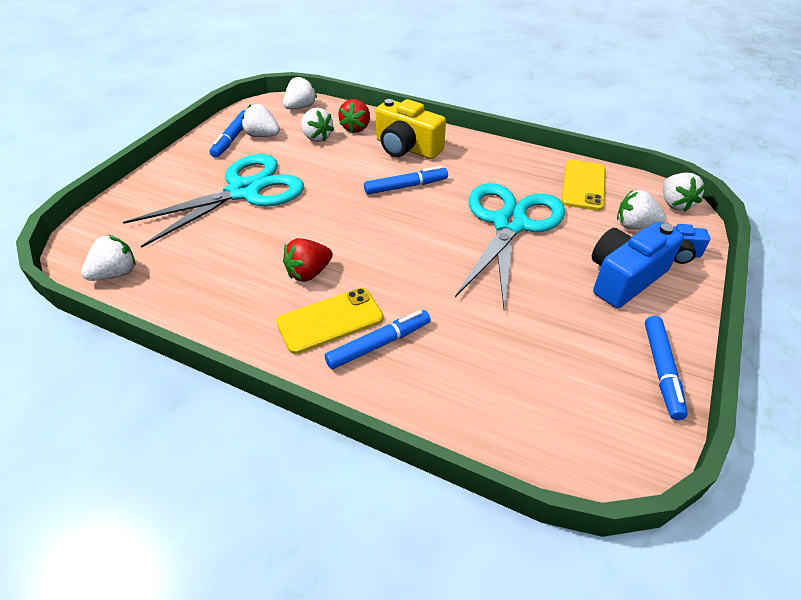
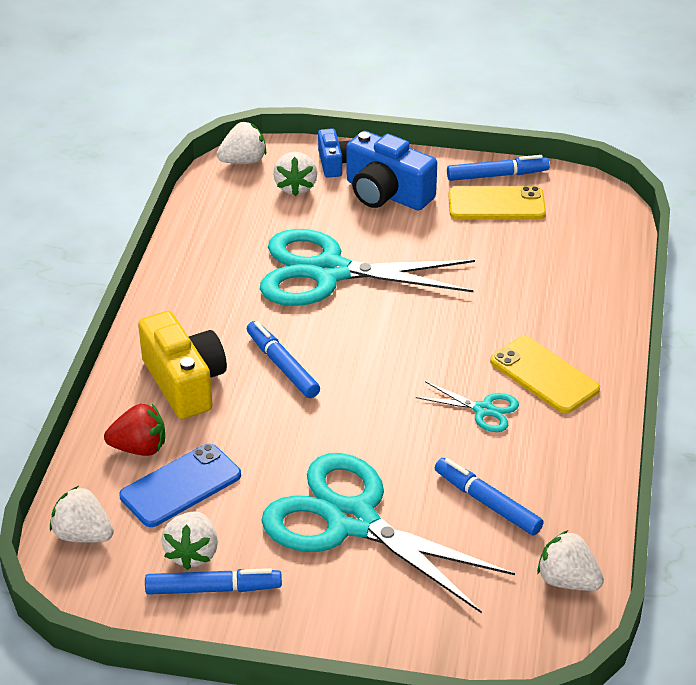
camera: 105 degrees left, 5 degrees down
(309, 273) = (483, 410): red strawberry -> turquoise scissors
(317, 137) = (180, 486): white strawberry -> blue phone
(379, 344) = (556, 335): blue marker -> blue marker (487, 503)
(406, 148) = (184, 382): yellow camera -> yellow camera turned 45 degrees counterclockwise
(583, 185) = (228, 223): yellow phone -> yellow phone (496, 204)

